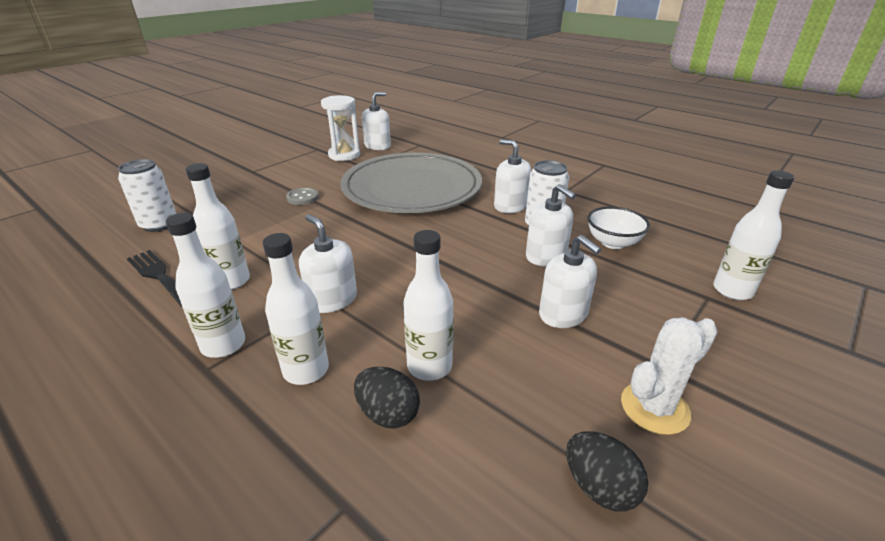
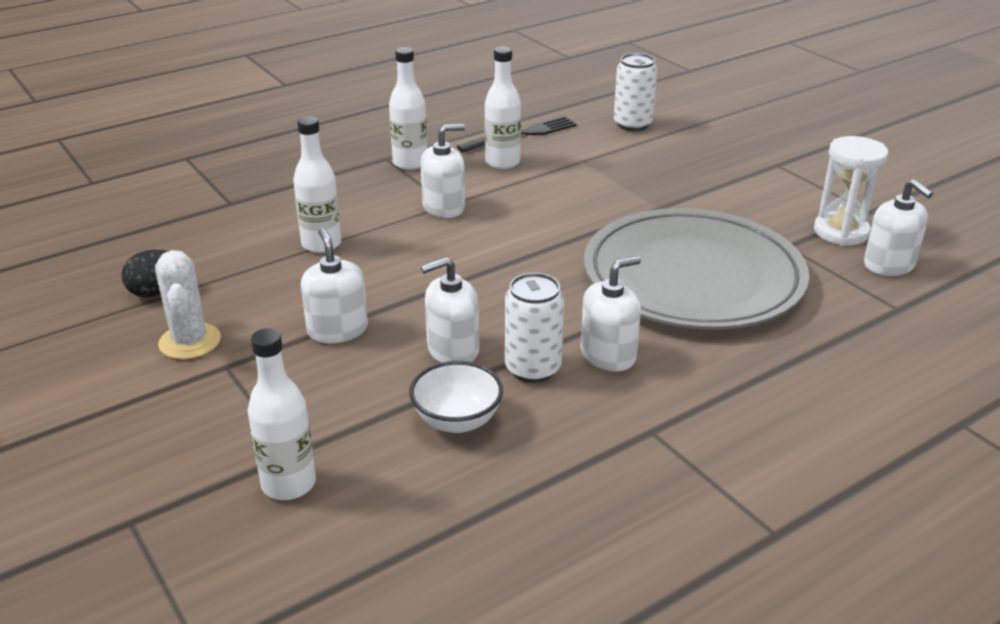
camera: 105 degrees right, 0 degrees up
(303, 197) = (681, 197): grey button -> none
(306, 370) = (357, 194): white bottle -> none
(388, 414) = (287, 222): black egg -> none
(563, 314) = (337, 330): white soap dispenser -> white soap dispenser turned 90 degrees clockwise

